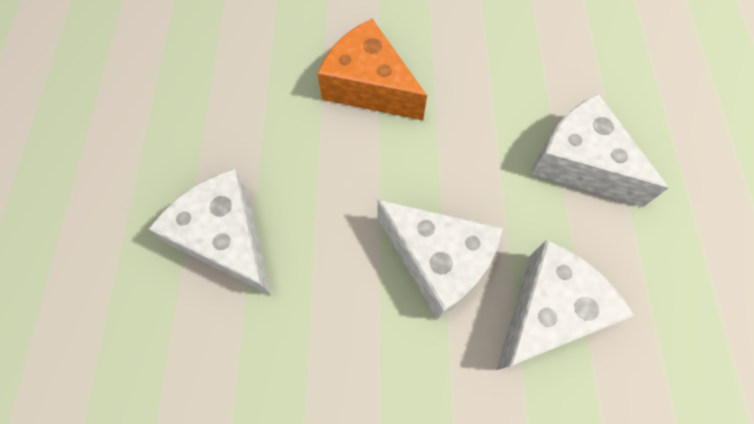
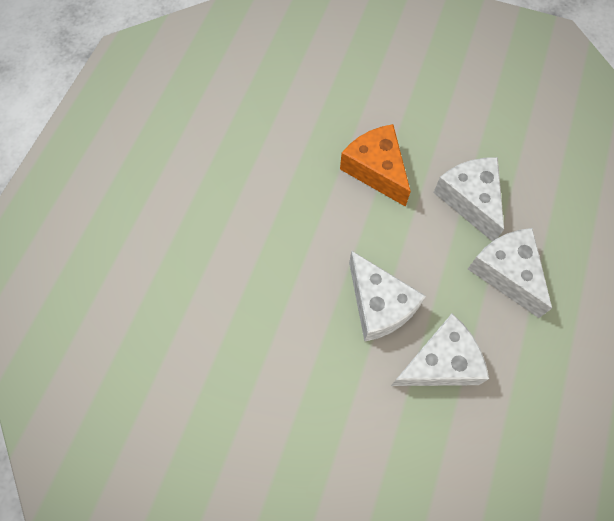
camera: 20 degrees right, 0 degrees up
(226, 238) = (246, 243): white cheese -> white cheese (470, 200)

